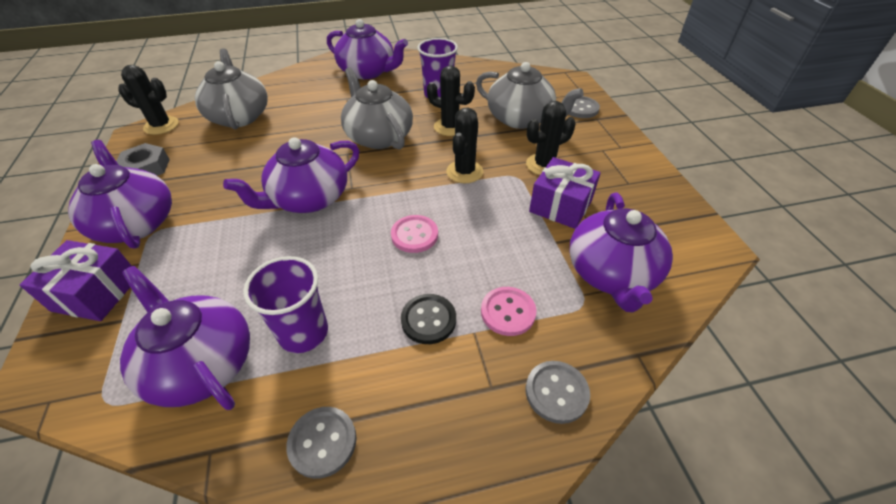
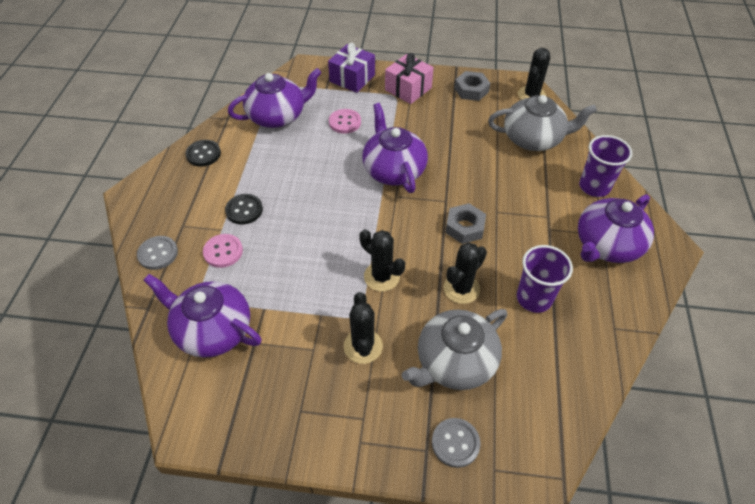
camera: 110 degrees right, 5 degrees up
(136, 223) = (408, 89): purple teapot -> pink gift
(303, 332) = (272, 154): purple cup -> purple cup (594, 187)
(322, 442) = (203, 154): grey button -> black button
(378, 136) = (464, 227): grey teapot -> grey nut
(414, 235) = (321, 221): pink button -> pink button (345, 122)
(560, 206) = (301, 332): purple gift -> none

